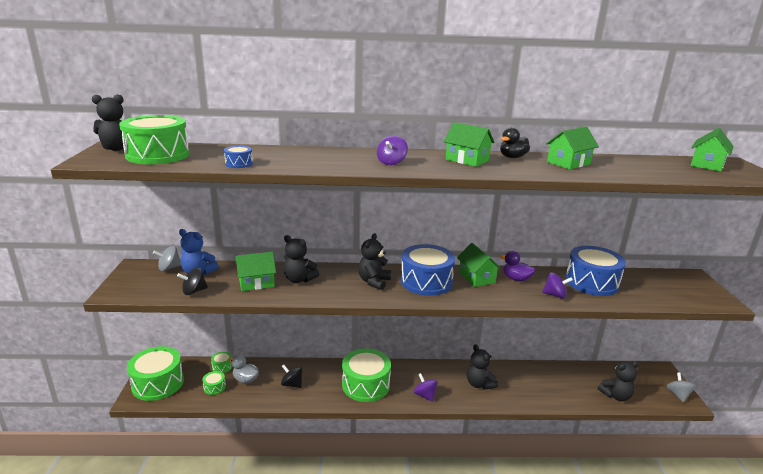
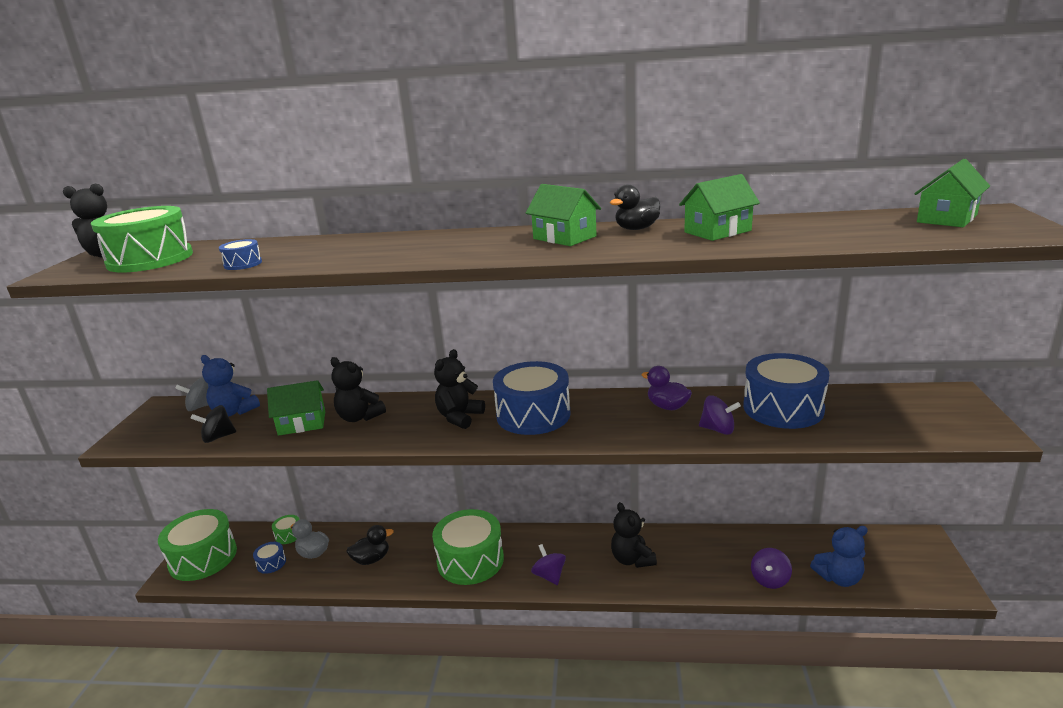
camera: 10 degrees right, 0 degrees up
(214, 387) = (271, 563): green drum -> blue drum
(292, 384) = (371, 559): black spinning top -> black duck
(391, 162) = (452, 248): purple spinning top -> purple spinning top (770, 579)
(476, 277) = (609, 406): green house -> none
(616, 395) = (839, 578): black teddy bear -> blue teddy bear
(678, 395) = (941, 577): grey spinning top -> none

